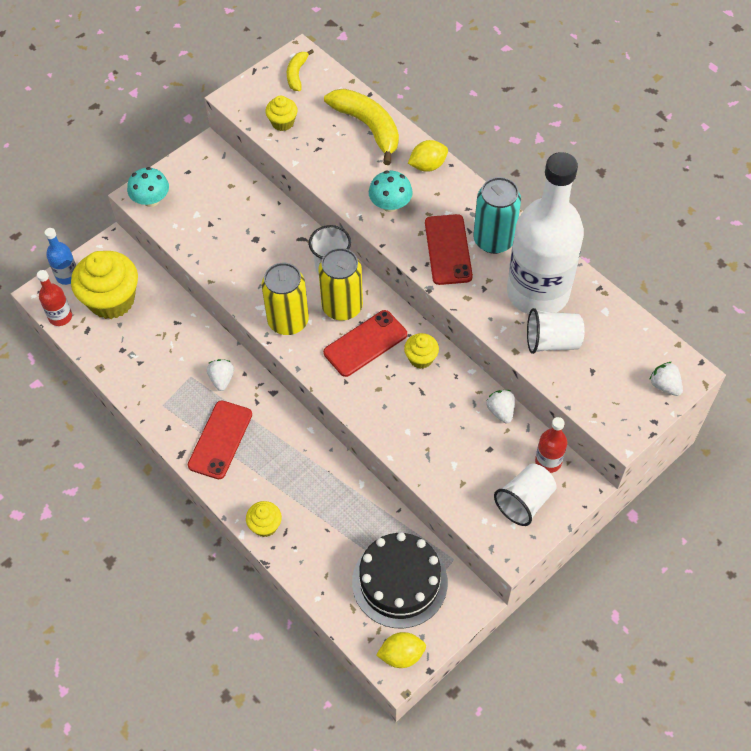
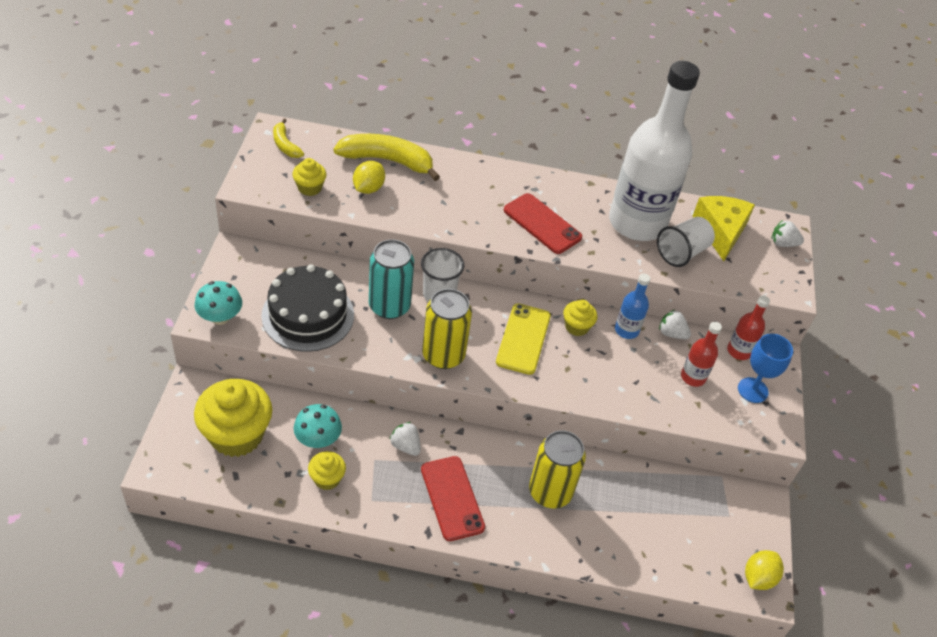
camera: 45 degrees left, 10 degrees down
(60, 317) = (196, 478): red bottle -> red bottle (693, 377)
(67, 276) = (169, 437): blue bottle -> blue bottle (626, 330)
(265, 525) = (557, 546): yellow cupcake -> yellow cupcake (327, 479)
(342, 307) = (477, 320): yellow can -> yellow can (550, 492)
(365, 343) = (523, 339): red phone -> yellow phone
(390, 205) = (464, 211): turquoise mushroom -> turquoise mushroom (318, 439)
(399, 582) = (702, 520): black cake -> black cake (308, 315)
(427, 165) = (464, 169): yellow lemon -> yellow lemon (368, 188)
(493, 240) = (568, 200): turquoise can -> turquoise can (389, 306)
(524, 501) = (752, 390): white cup -> blue goblet
(612, 341) = (720, 231): none -> yellow cheese

